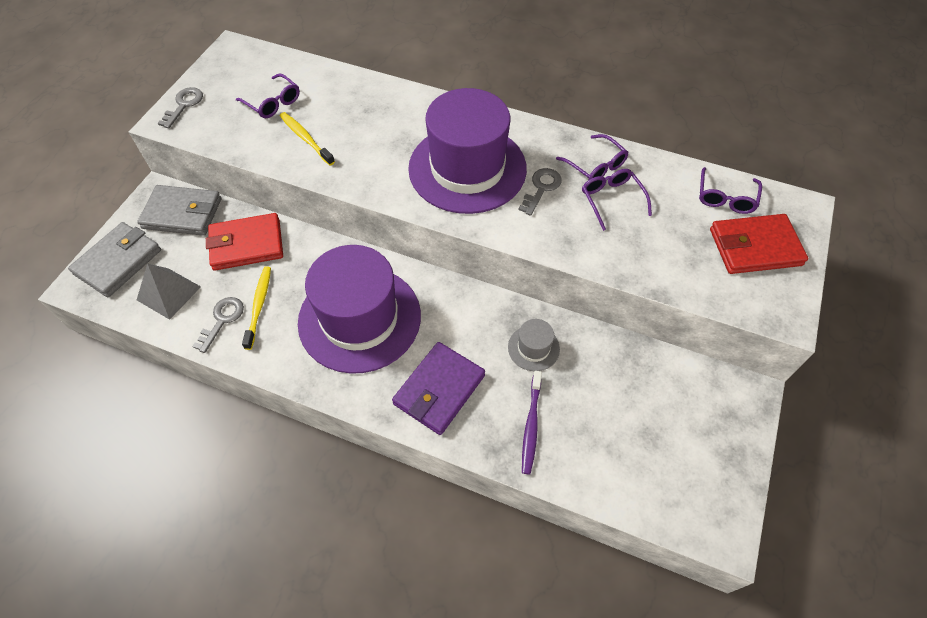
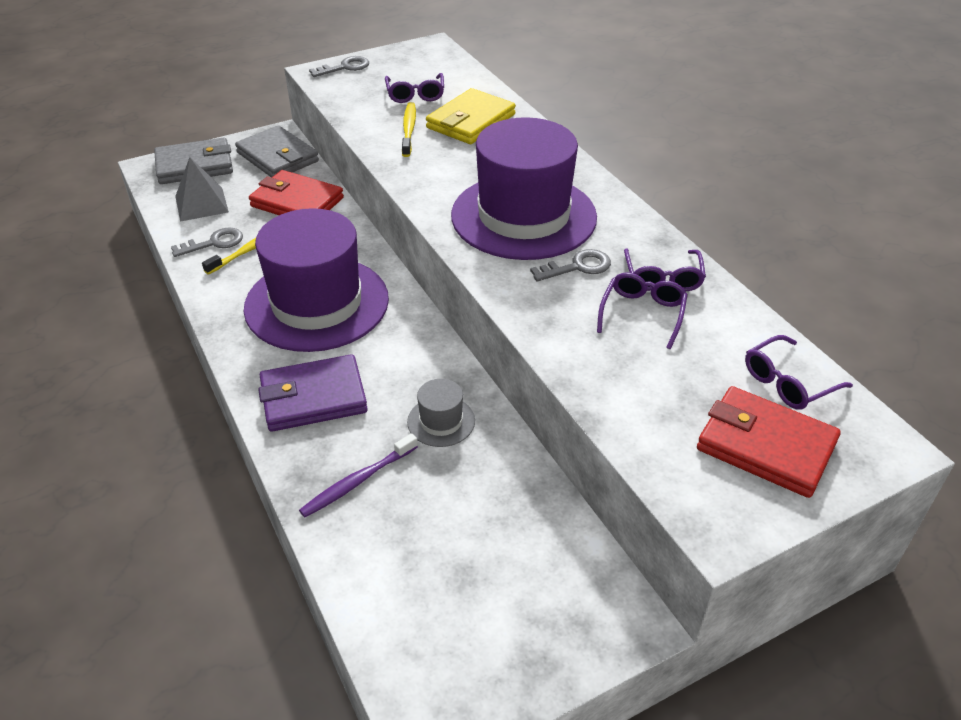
camera: 40 degrees right, 15 degrees down
(343, 106) = (470, 121): none -> yellow wallet

